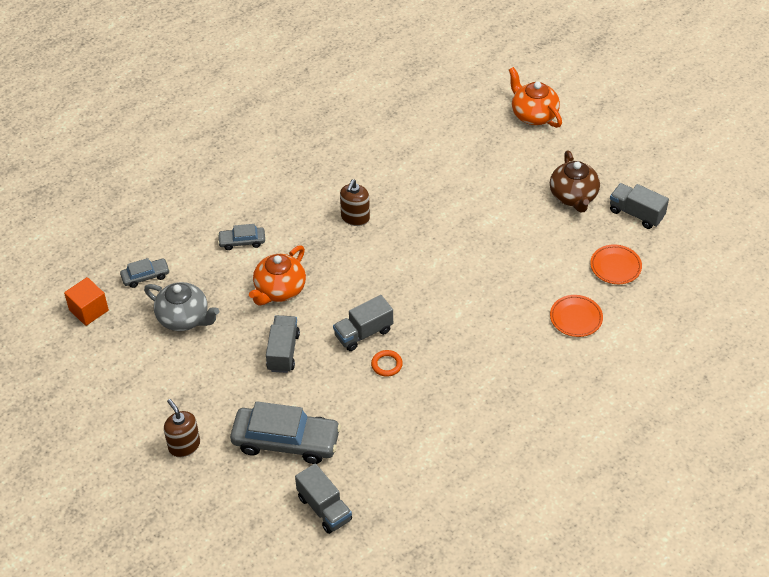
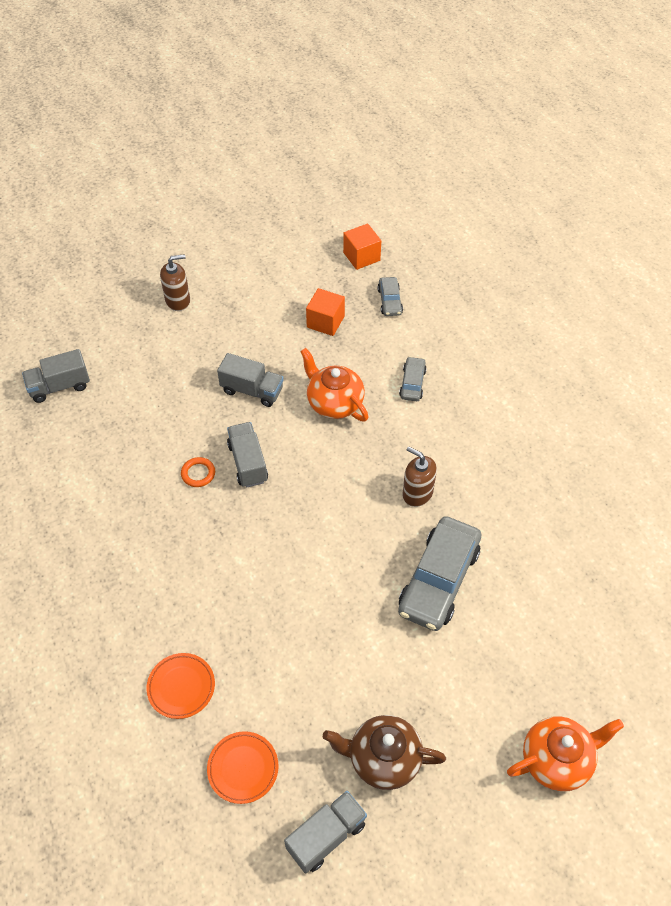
camera: 105 degrees right, 5 degrees up
(184, 318) = (325, 322): grey teapot -> orange cube
(286, 441) = (146, 372): grey car -> grey car (438, 580)

